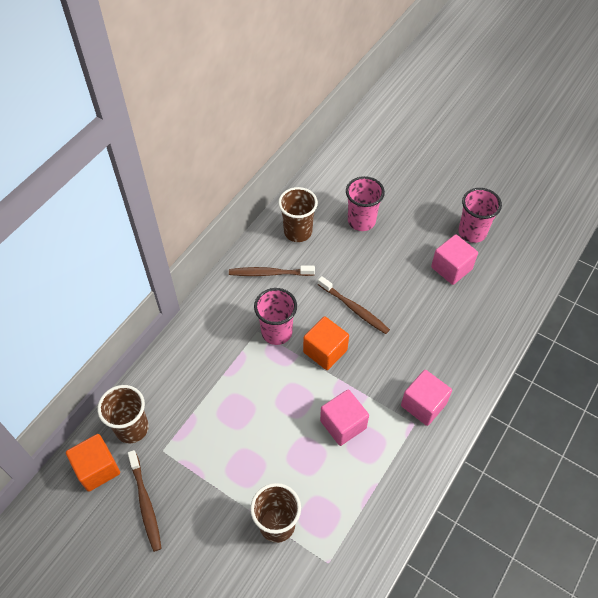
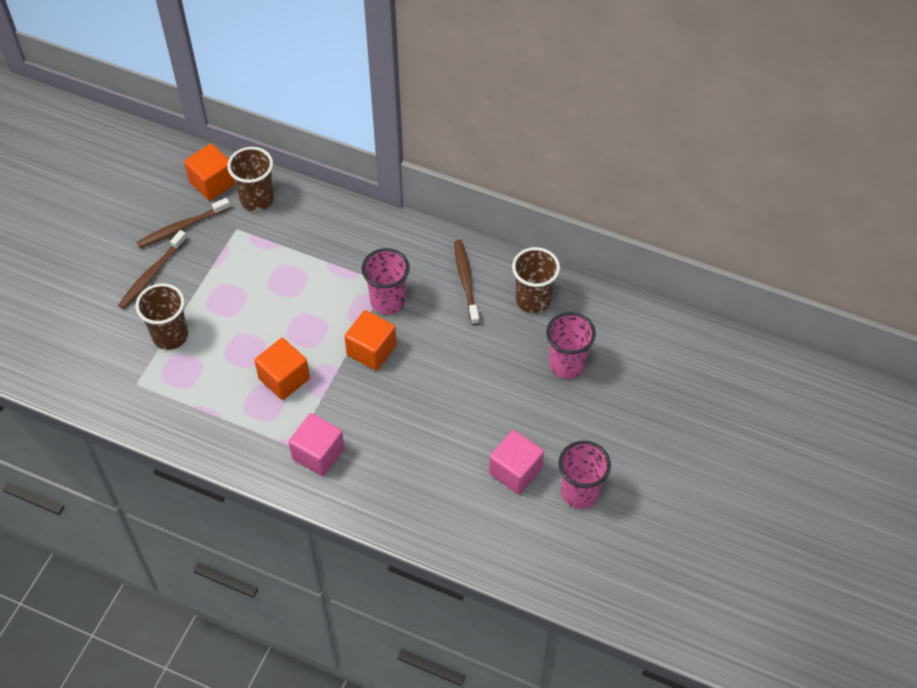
camera: 80 degrees right, 0 degrees up
(343, 424) = (284, 378): pink cube -> orange cube
(354, 309) = (433, 372): brown toothbrush -> brown toothbrush (152, 274)

